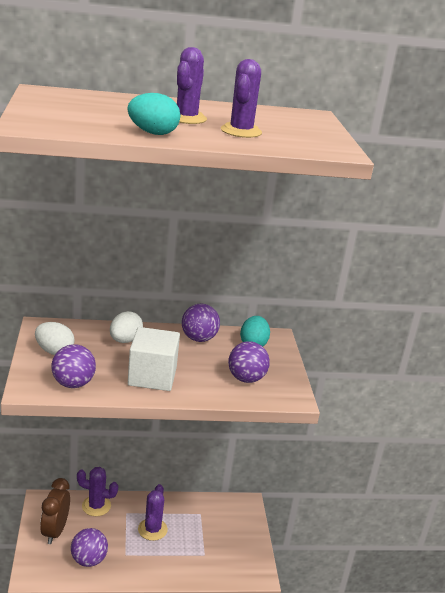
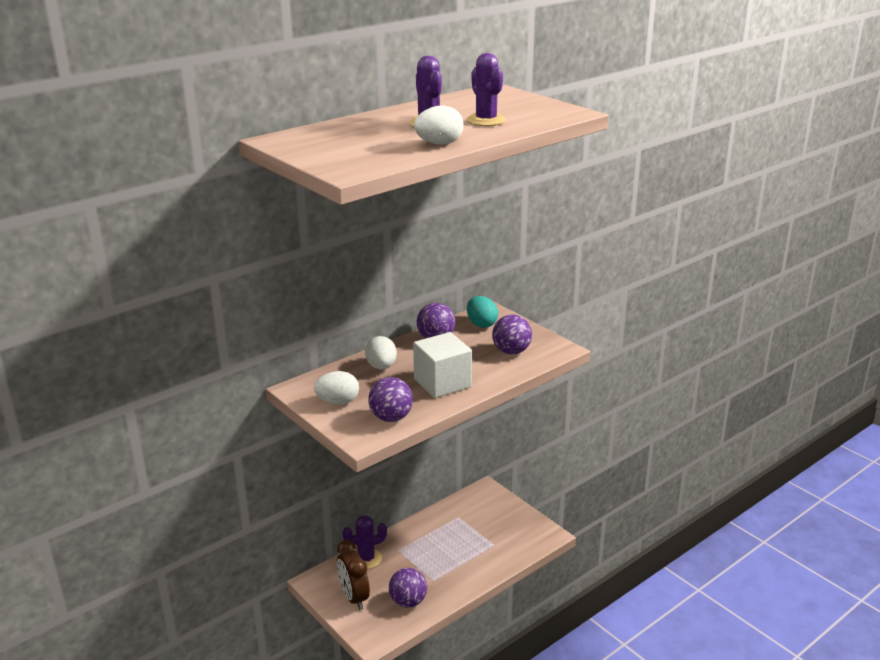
camera: 30 degrees left, 0 degrees up
(152, 529) = (434, 550): purple cactus -> none
(153, 133) = (439, 144): turquoise egg -> white egg

